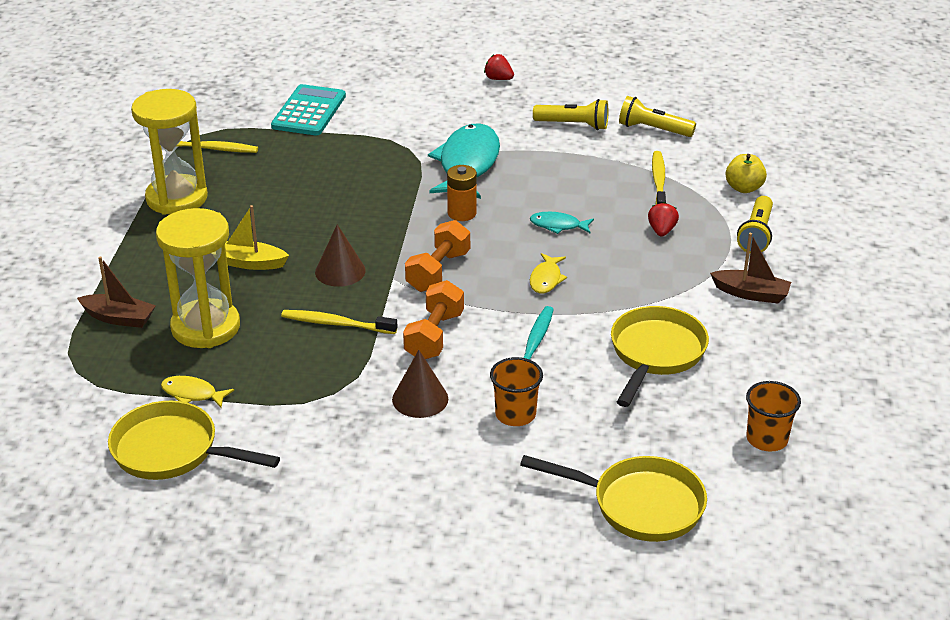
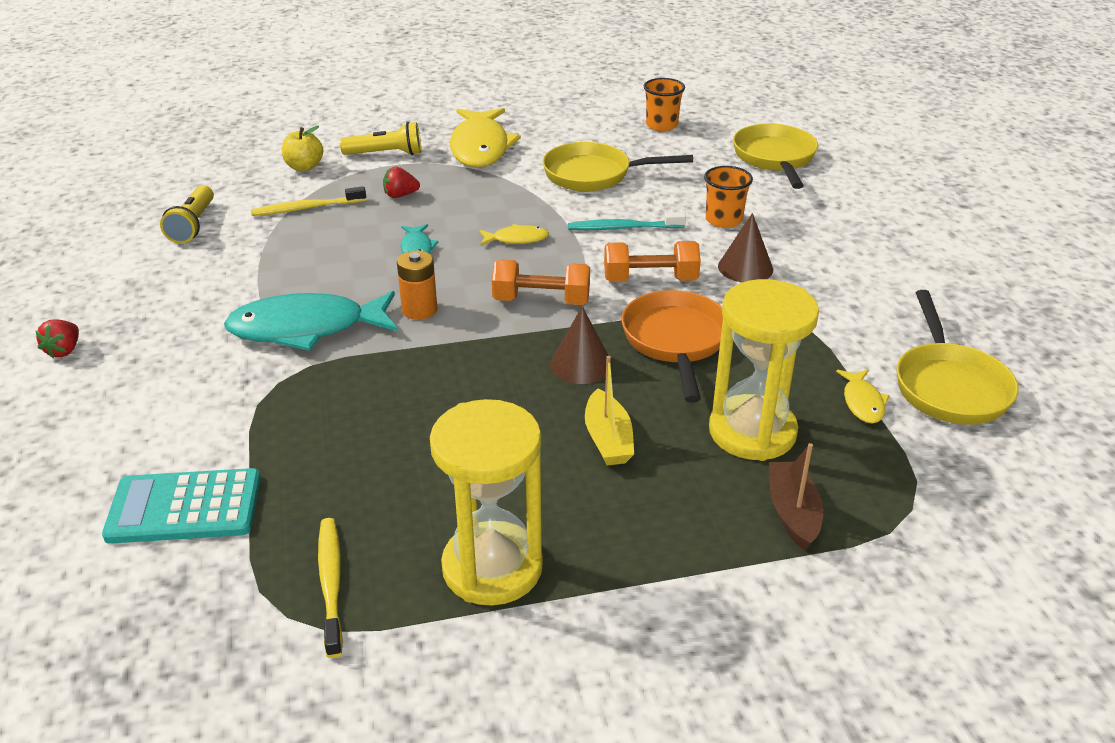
camera: 110 degrees left, 0 degrees up
(336, 324) = (675, 342): yellow toothbrush -> orange pan
(573, 125) = (190, 274): yellow flashlight -> none
(751, 294) = (480, 147): brown boat -> yellow fish

